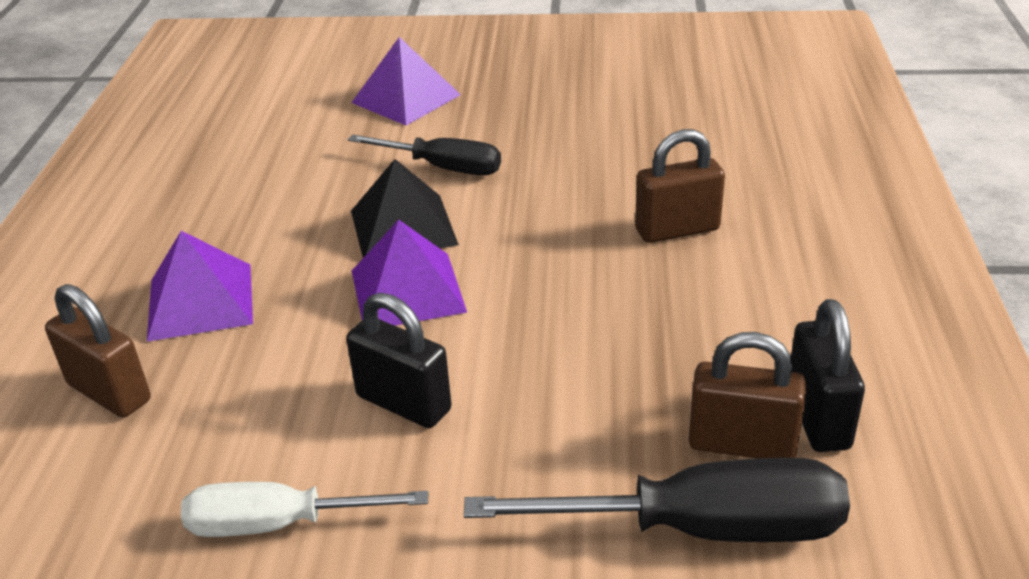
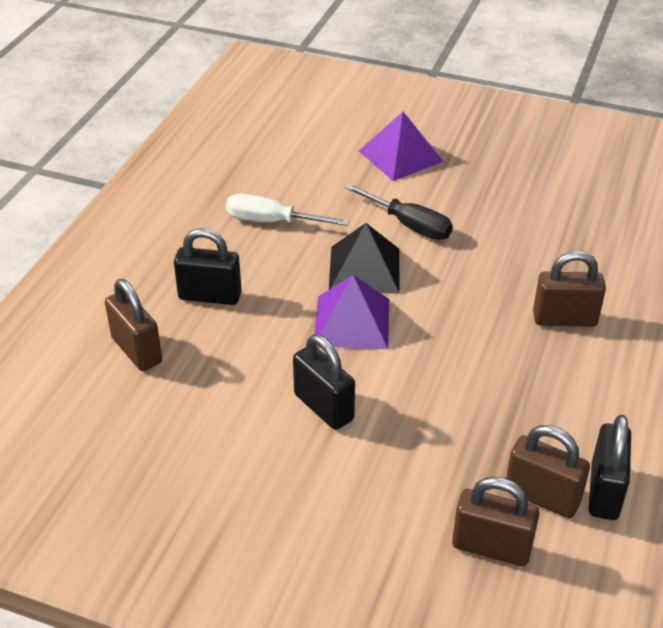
camera: 15 degrees right, 5 degrees up
(200, 301) = (210, 296): purple pyramid -> black padlock
(277, 524) = (220, 470): white screwdriver -> white screwdriver (271, 221)
(703, 528) = (491, 547): black screwdriver -> brown padlock

